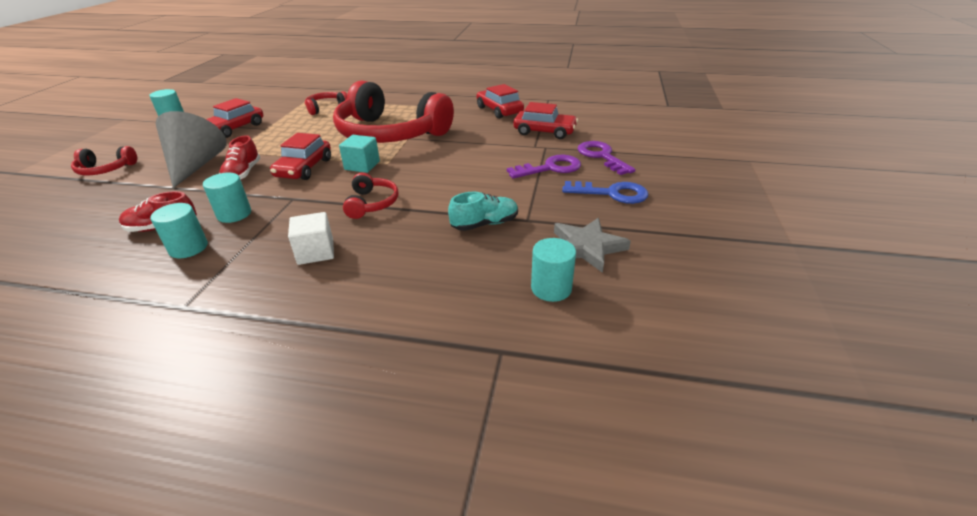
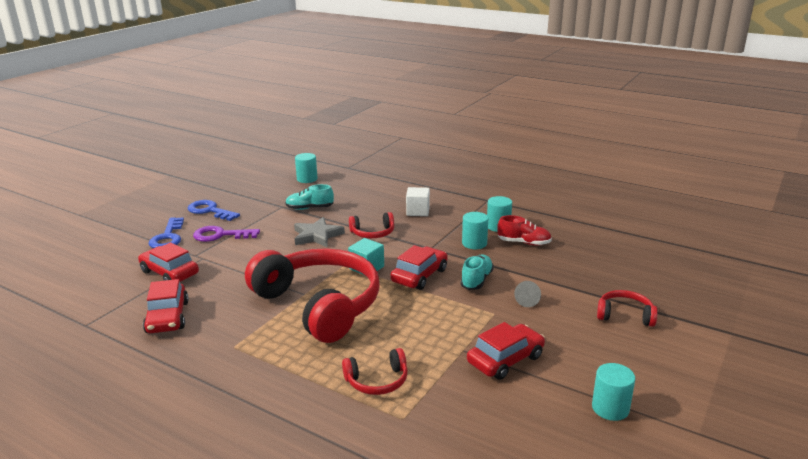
camera: 160 degrees left, 10 degrees down
(196, 165) = (527, 301): grey cone -> grey cone, size x0.40
(243, 174) = (476, 280): red shoe -> turquoise shoe
(372, 203) = (373, 233): red headphones -> red headphones turned 120 degrees counterclockwise
(587, 247) = (268, 189): grey star -> grey star (317, 235)
(602, 156) = (168, 237): purple key -> blue key

